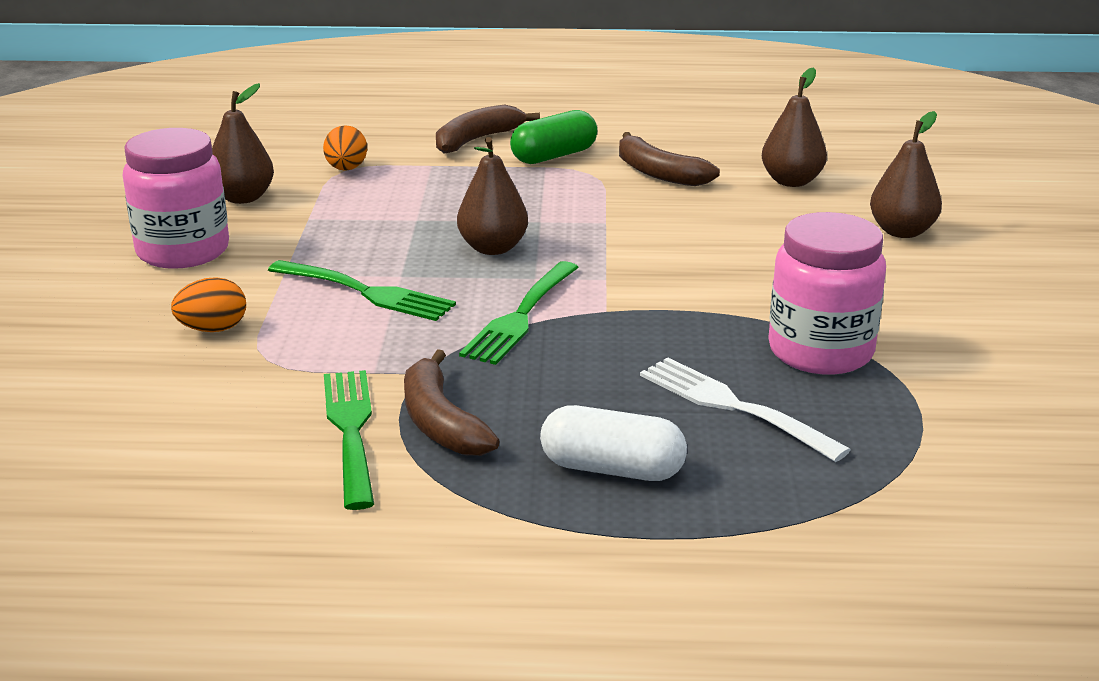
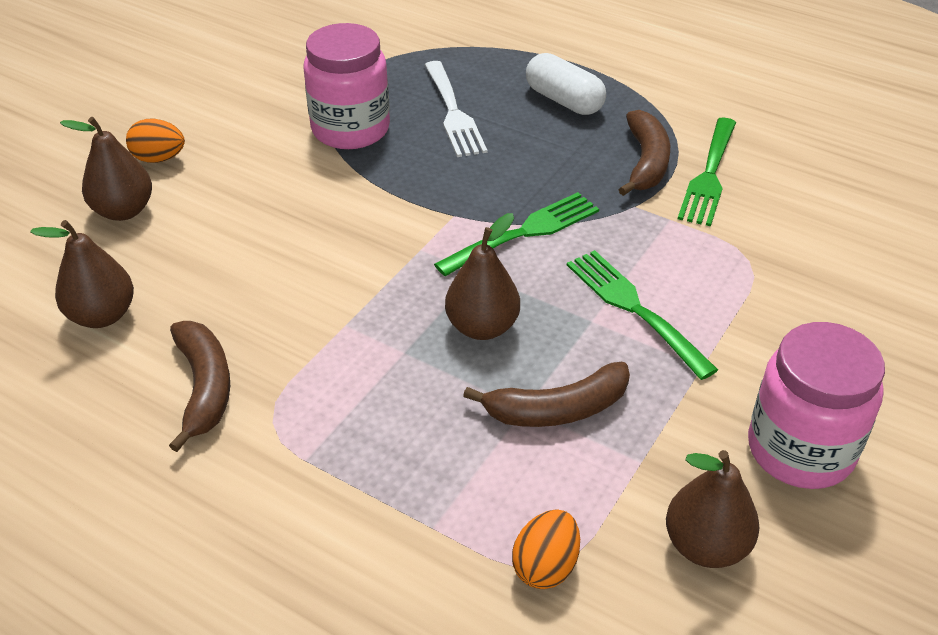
camera: 150 degrees left, 15 degrees up
(213, 329) = (788, 311): orange egg -> orange egg (159, 158)
(477, 140) = (328, 572): brown banana -> brown banana (557, 409)
(554, 156) = (274, 479): green capsule -> none

